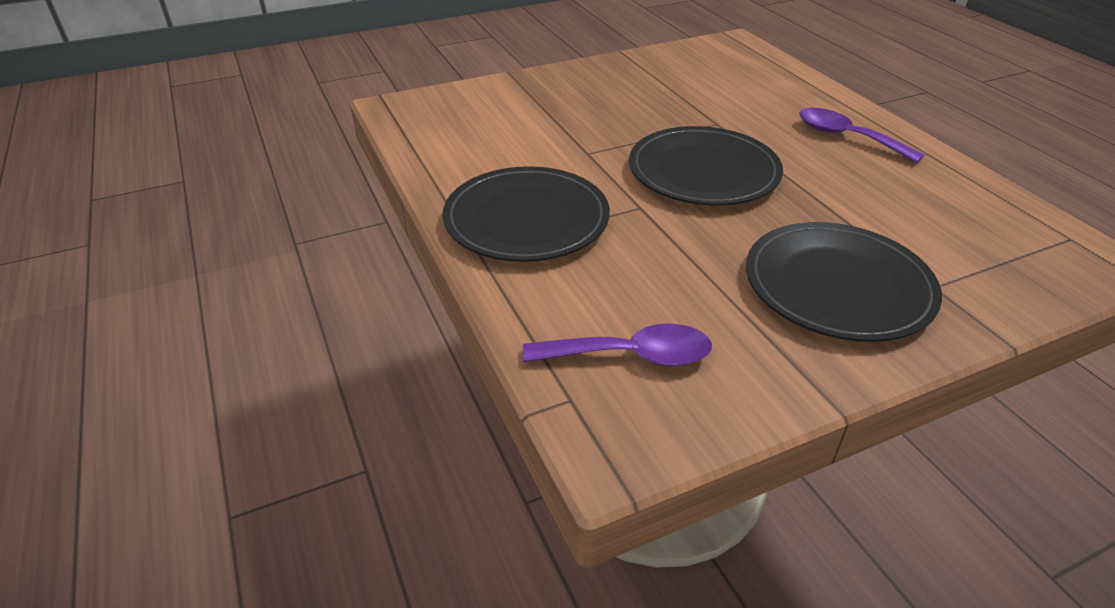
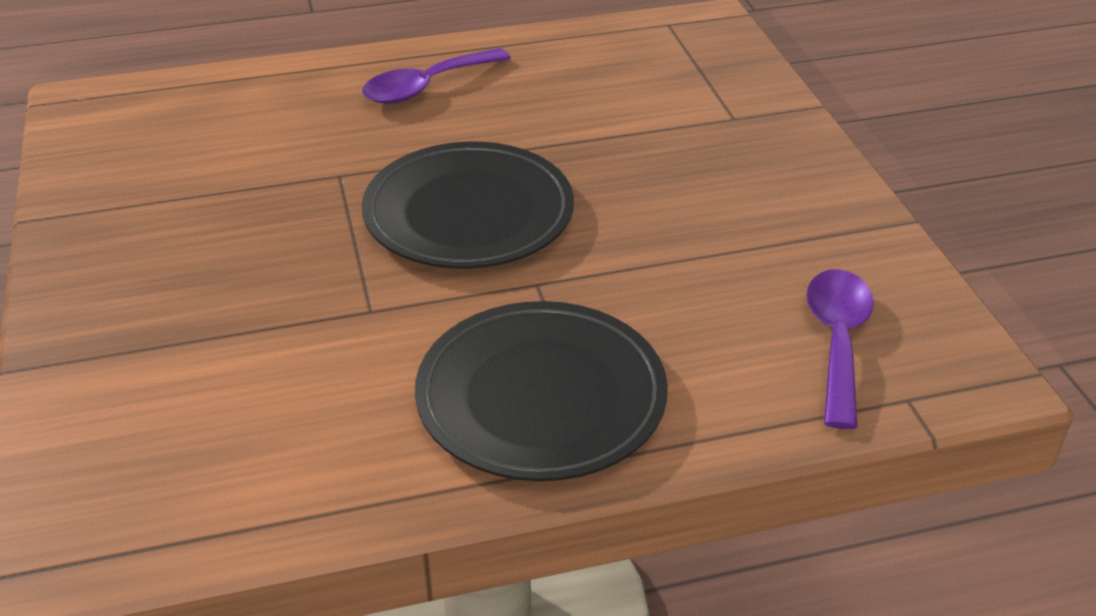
camera: 80 degrees left, 0 degrees up
(837, 286) = (728, 174): black plate -> none

